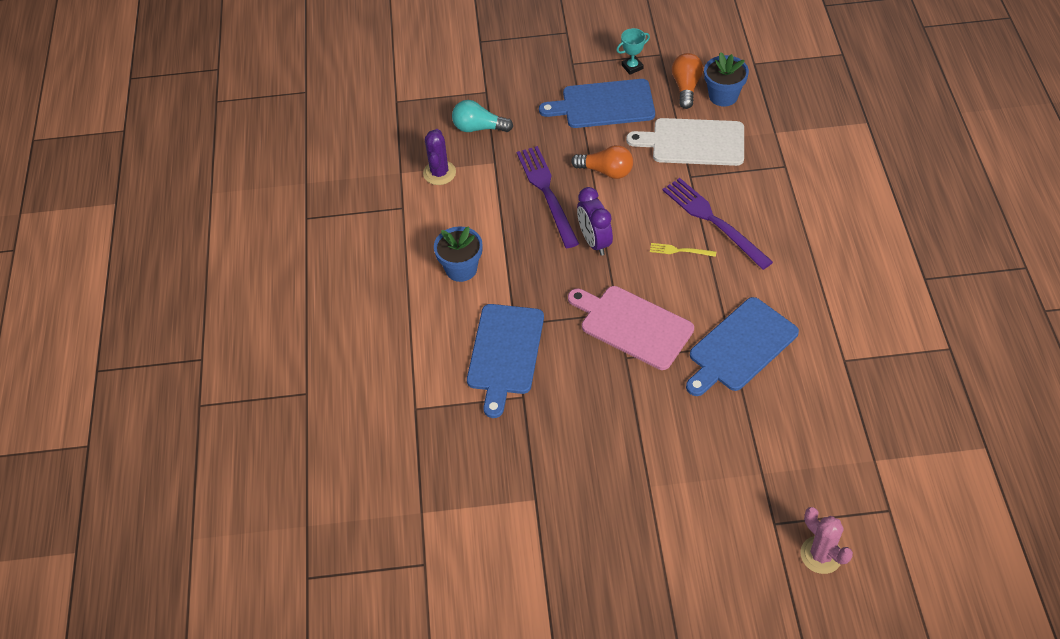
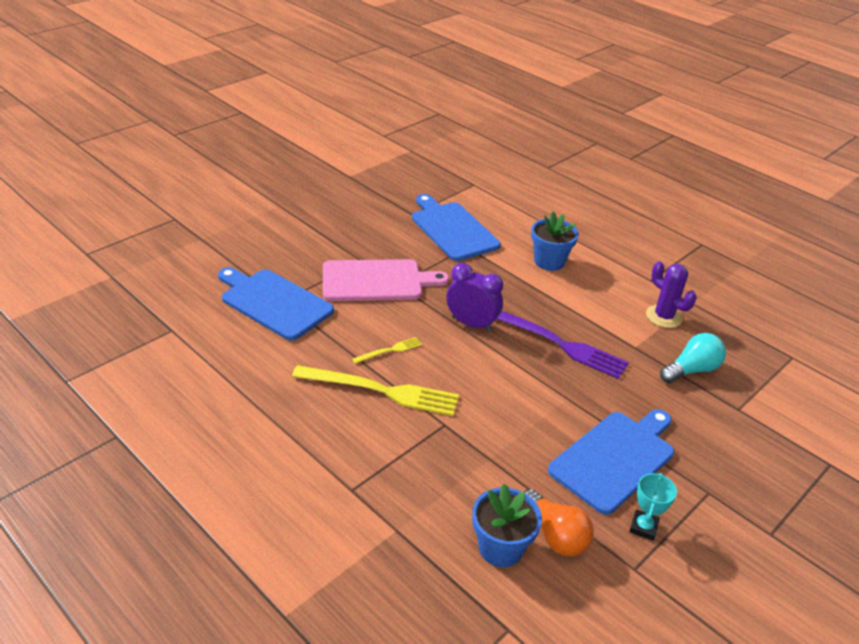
camera: 135 degrees right, 15 degrees down
(606, 171) = (530, 388): orange light bulb -> none
(693, 142) = (477, 465): white cutting board -> none
(713, 221) = (381, 391): purple fork -> yellow fork
(740, 347) = (274, 302): blue cutting board -> blue cutting board turned 60 degrees counterclockwise
(821, 555) = (130, 216): pink cactus -> none

